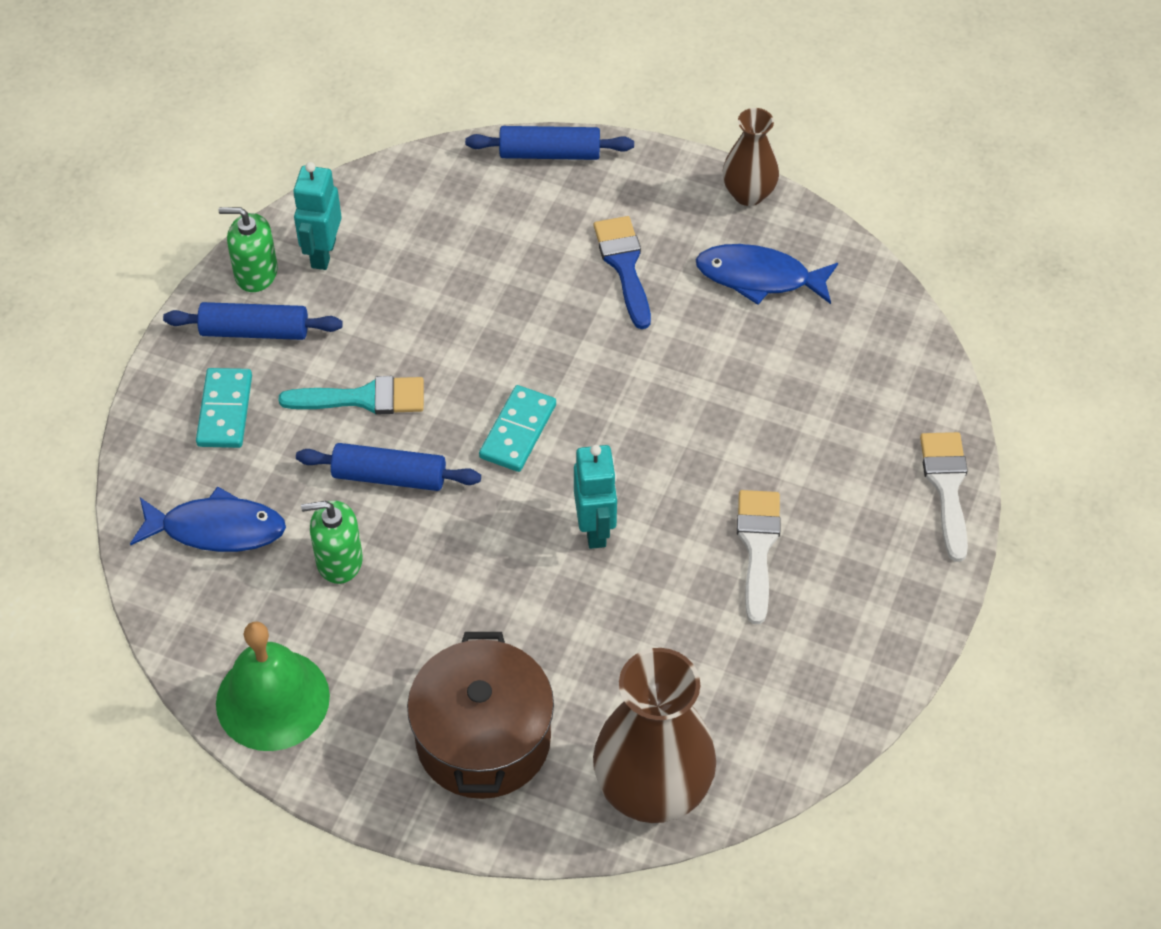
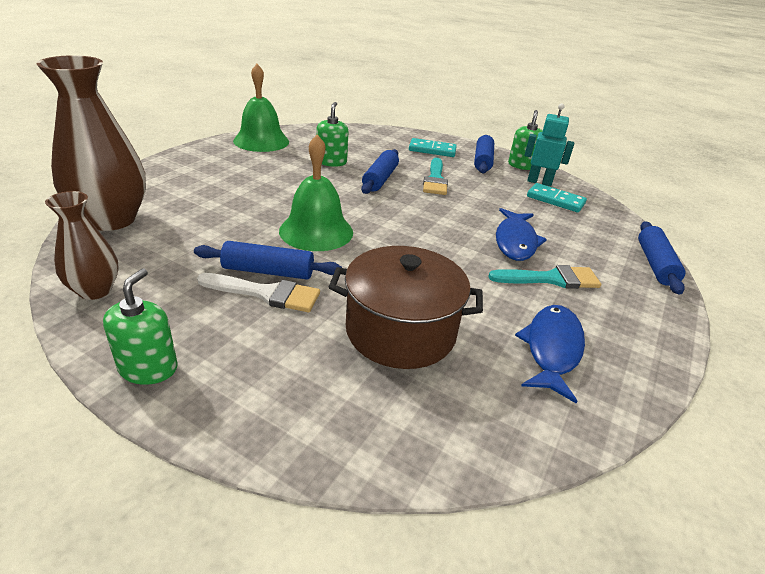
camera: 95 degrees right, 20 degrees down
(216, 529) = (362, 141): blue fish -> blue fish (515, 241)
(483, 739) = (196, 179): brown pot -> brown pot (400, 331)
(518, 431) = (402, 217): turquoise domino -> turquoise domino (555, 200)
(595, 529) = (316, 231): turquoise robot -> green bell
(624, 265) = (551, 279): blue brush -> turquoise brush
(712, 557) = (268, 271): none -> blue rolling pin
(748, 194) = (656, 362): brown vase -> brown vase (95, 290)
(909, 609) = (148, 368): none -> green soap dispenser
(946, 487) = (271, 433): white brush -> none

